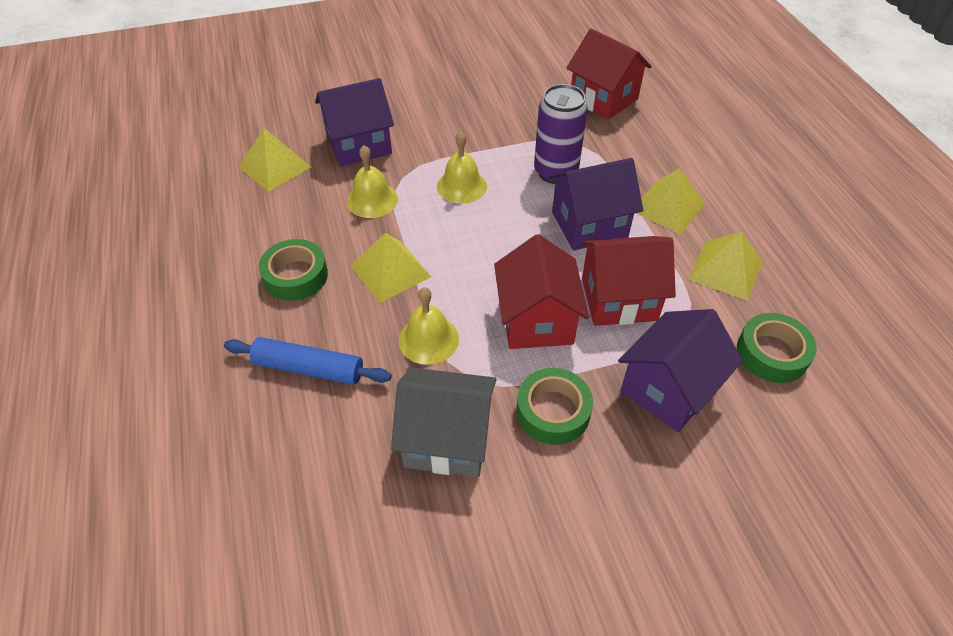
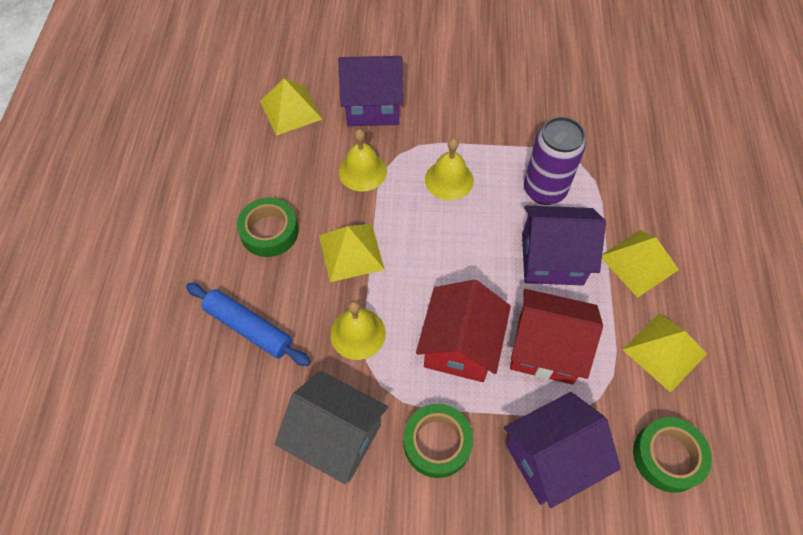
camera: 20 degrees right, 10 degrees up
(603, 99) = (629, 117): red house -> none

